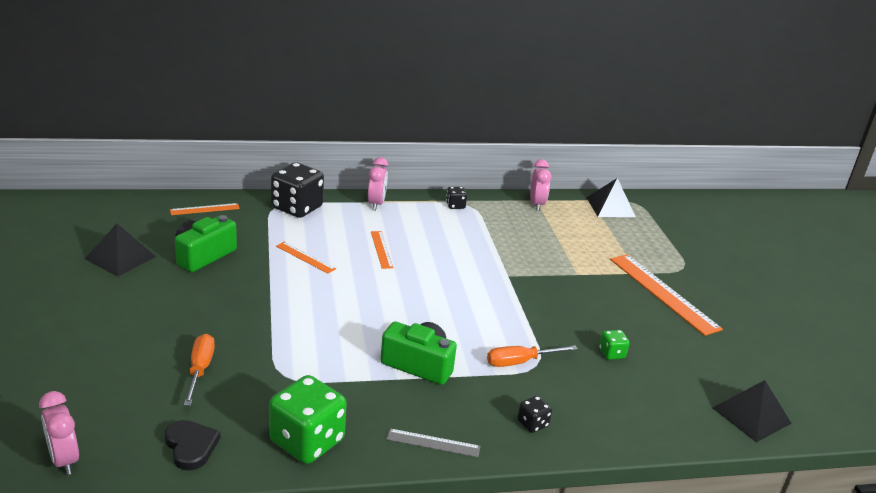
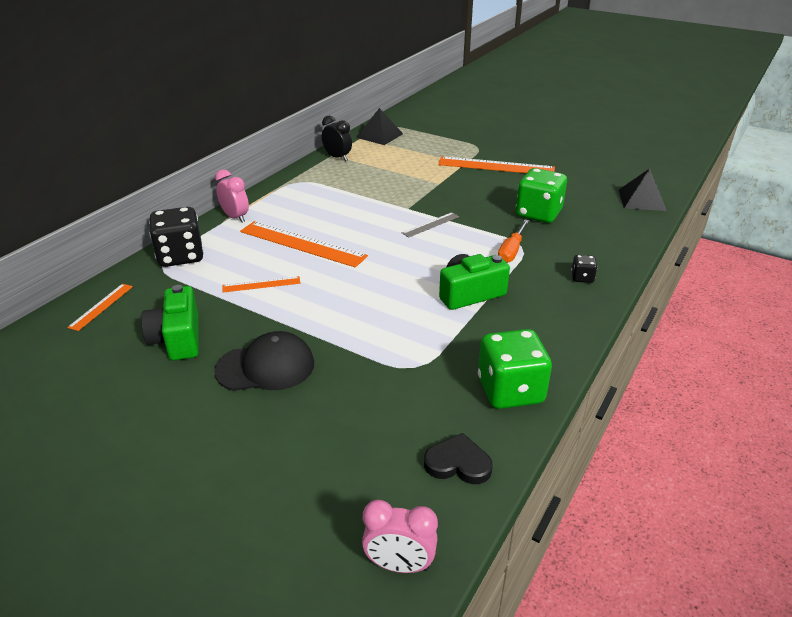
camera: 45 degrees left, 5 degrees up
(120, 257) = (103, 394): black pyramid -> none
(200, 370) = (353, 413): orange screwdriver -> none
(211, 306) = (266, 367): none -> black cap
(381, 249) = (302, 244): orange ruler -> orange ruler, size x1.99
(433, 443) = (566, 329): grey ruler -> grey ruler (430, 224)
(455, 205) = (290, 187): black dice -> none
(536, 204) = (337, 157): pink clock -> black clock
(611, 353) = (538, 214): green dice -> green dice, size x2.17

